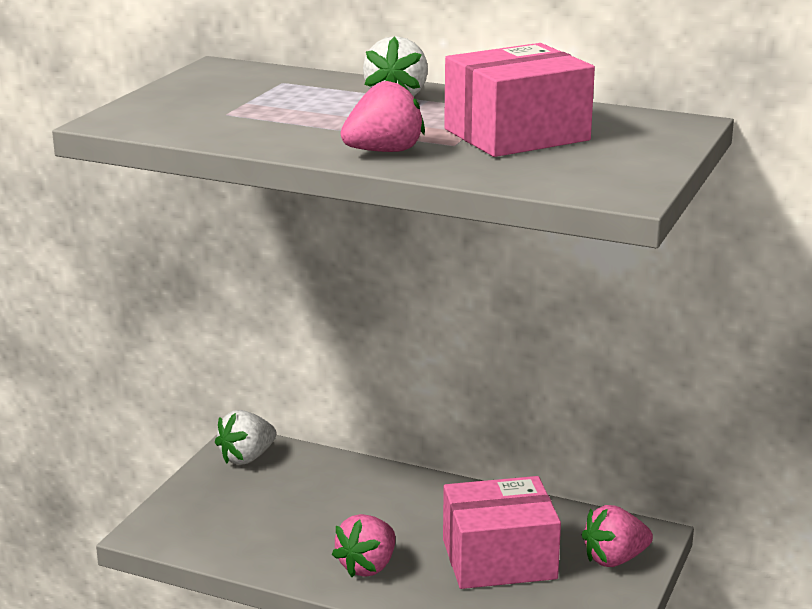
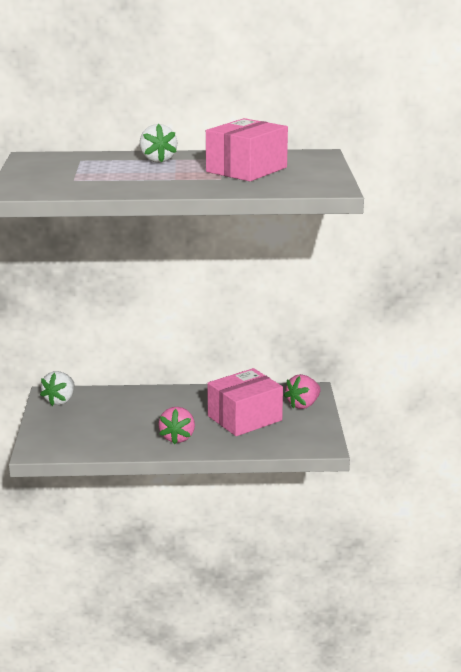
camera: 25 degrees left, 0 degrees up
(384, 151) = (190, 186): pink strawberry -> none

